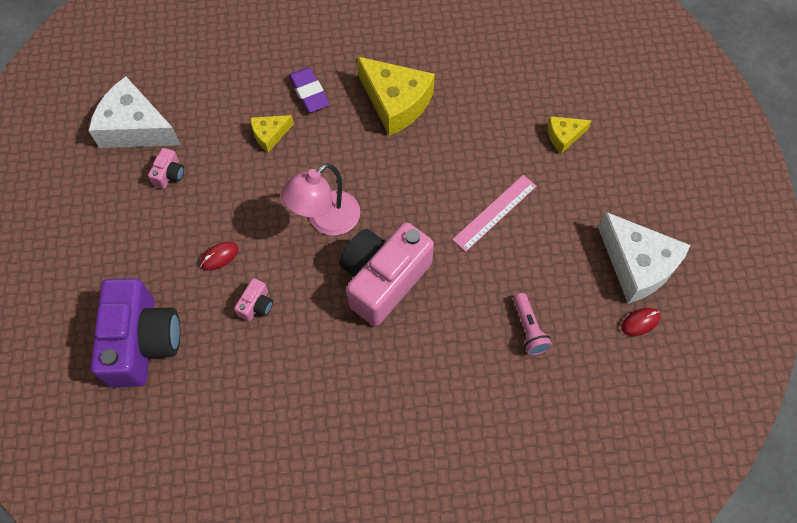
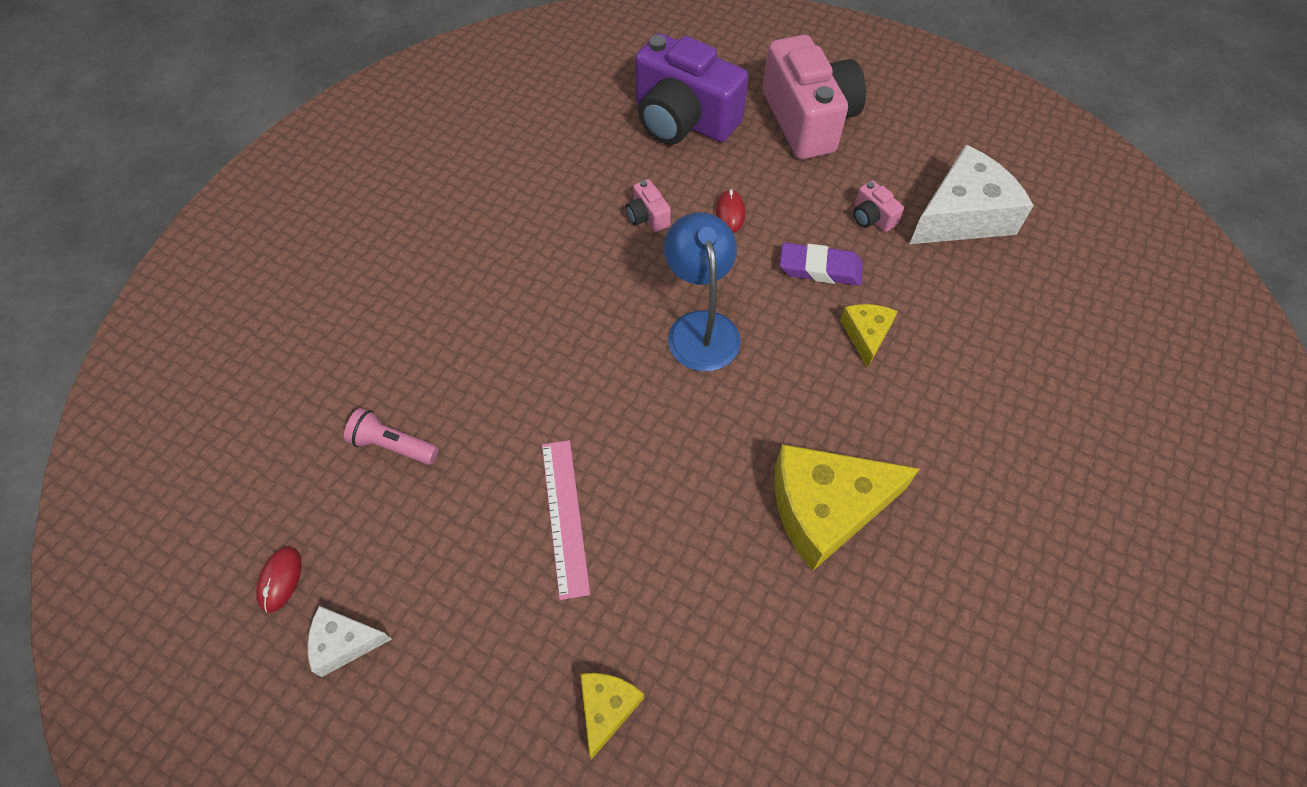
camera: 125 degrees right, 5 degrees down
(309, 92) = (910, 412): purple eraser -> purple eraser (820, 268)
(325, 220) = (700, 327): pink lamp -> blue lamp
(383, 279) = (580, 340): pink camera -> pink camera (808, 120)
(637, 265) = (344, 642): white cheese -> white cheese, size x0.51

